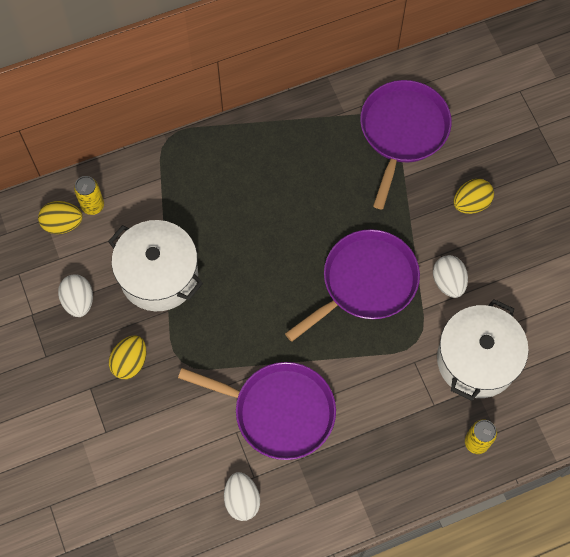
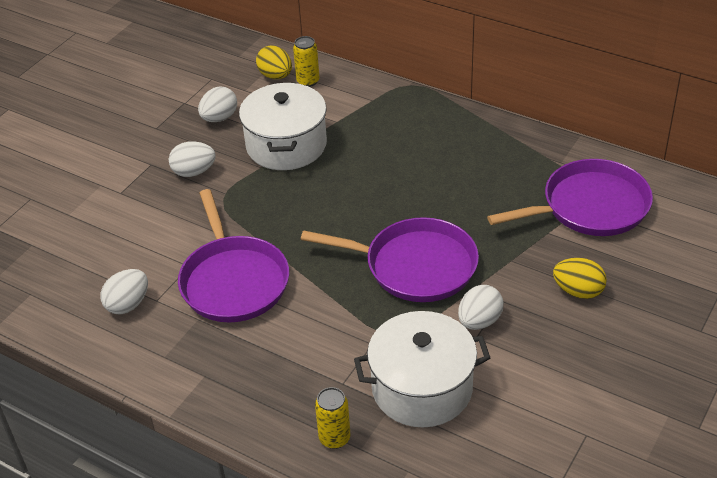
camera: 55 degrees right, 25 degrees down
(130, 362) = (194, 172): yellow egg -> white egg

